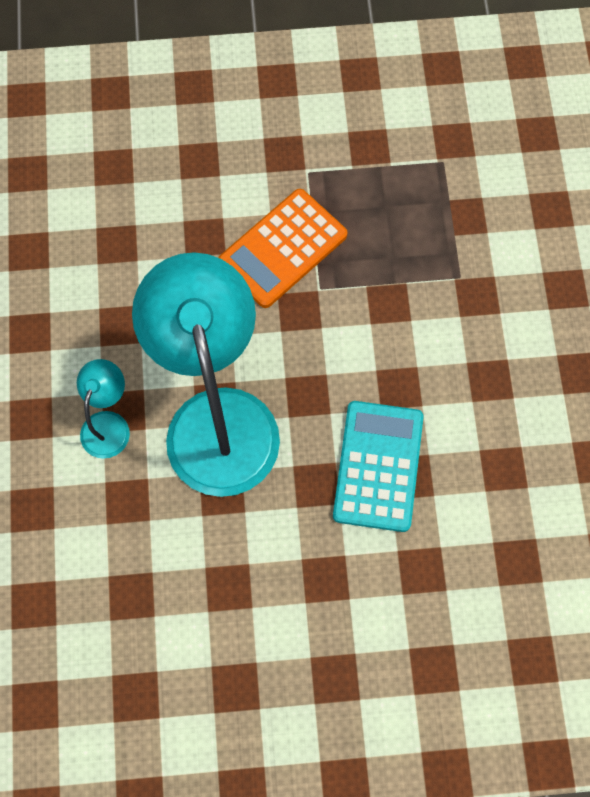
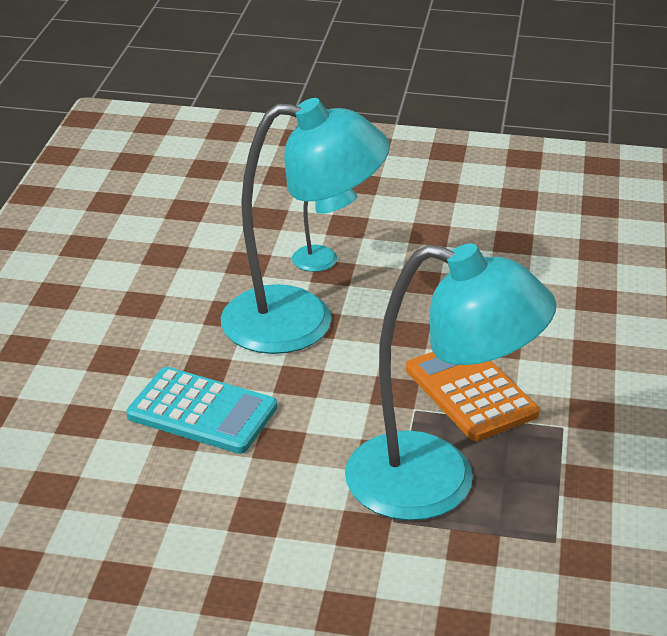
camera: 105 degrees right, 35 degrees down
(407, 253) = (437, 483): none -> turquoise lamp

